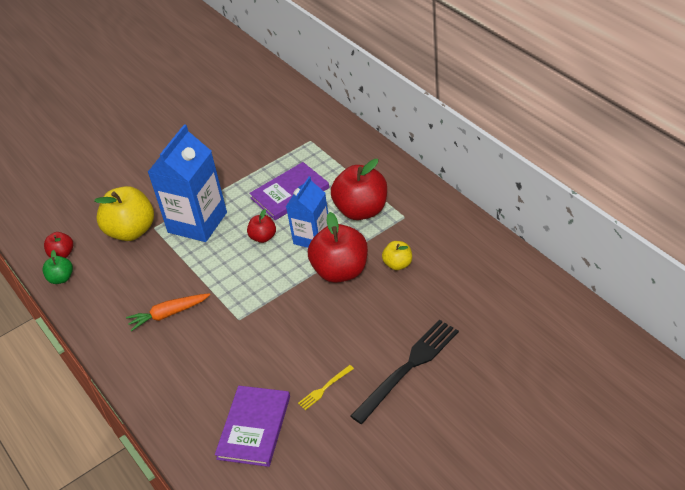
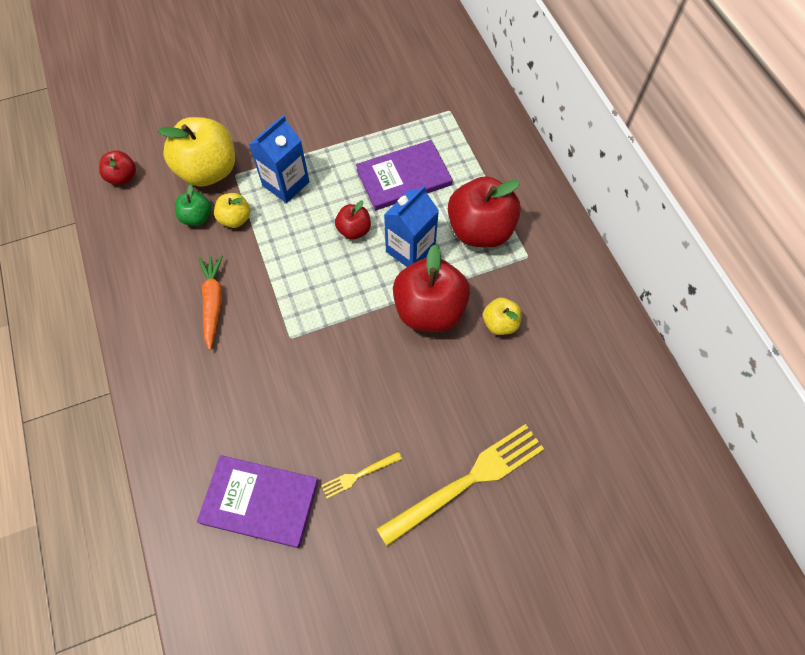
camera: 10 degrees right, 20 degrees up
(61, 278) = (111, 210): green apple -> green apple (197, 217)
(165, 256) = (235, 219): none -> yellow apple
(168, 314) = (213, 302): orange carrot -> orange carrot turned 90 degrees clockwise
(197, 222) = (286, 184): blue carton -> blue carton, size x0.63
(254, 427) = (260, 501): purple book -> purple book turned 75 degrees clockwise
(408, 368) = (467, 481): black fork -> yellow fork

